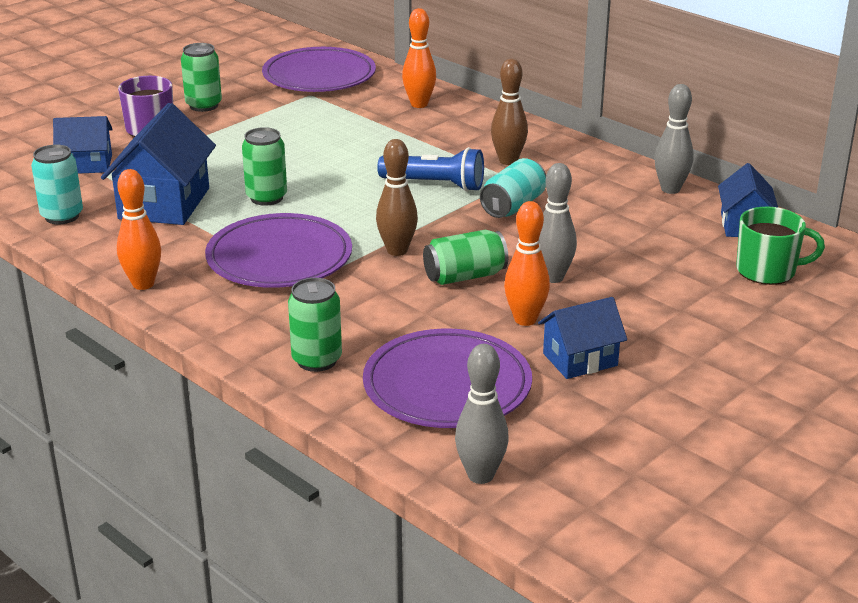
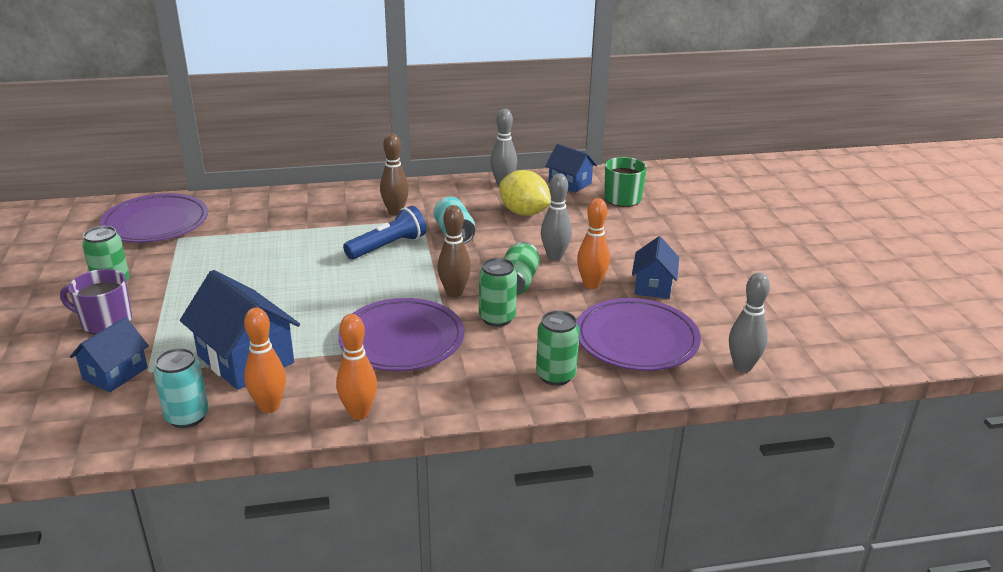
camera: 55 degrees left, 0 degrees up
(266, 197) = (307, 313): green can -> green can (497, 318)
(419, 104) = (268, 207): orange bowling pin -> orange bowling pin (269, 406)
(623, 225) = (524, 213): none -> yellow lemon

